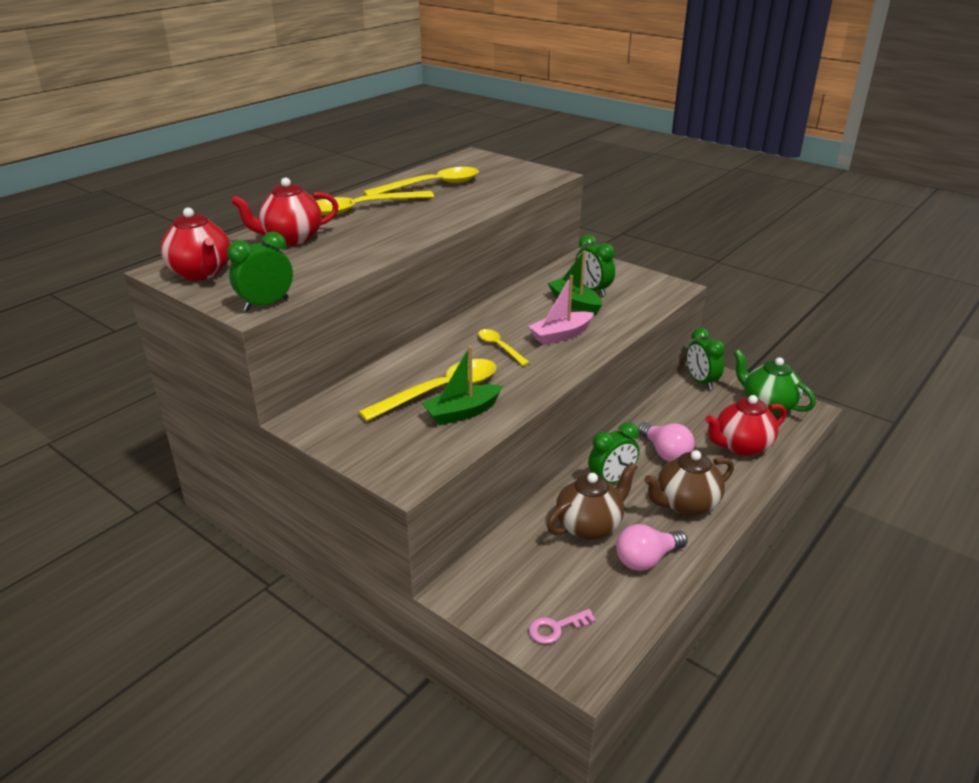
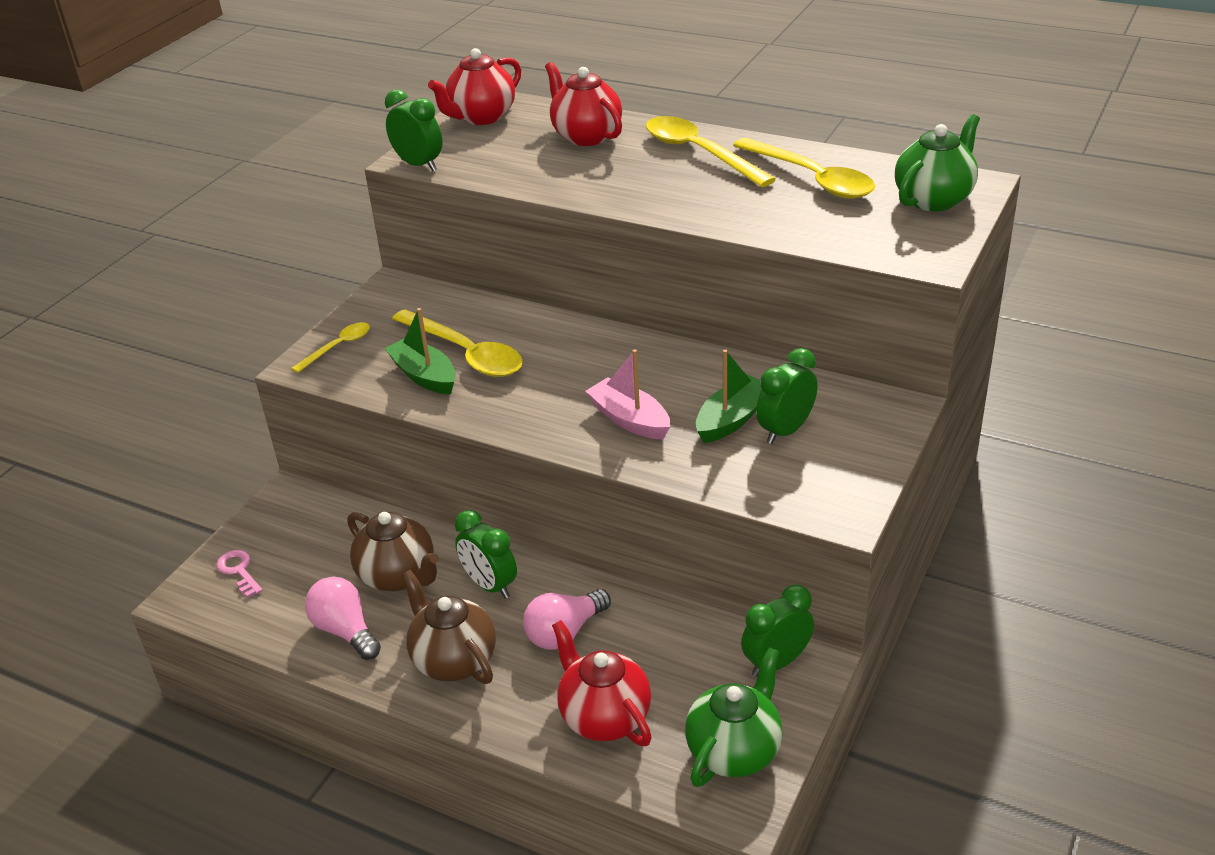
camera: 80 degrees right, 5 degrees up
(483, 165) = (934, 199): none -> green teapot
(499, 347) = (579, 376): yellow spoon -> yellow spoon (338, 347)

